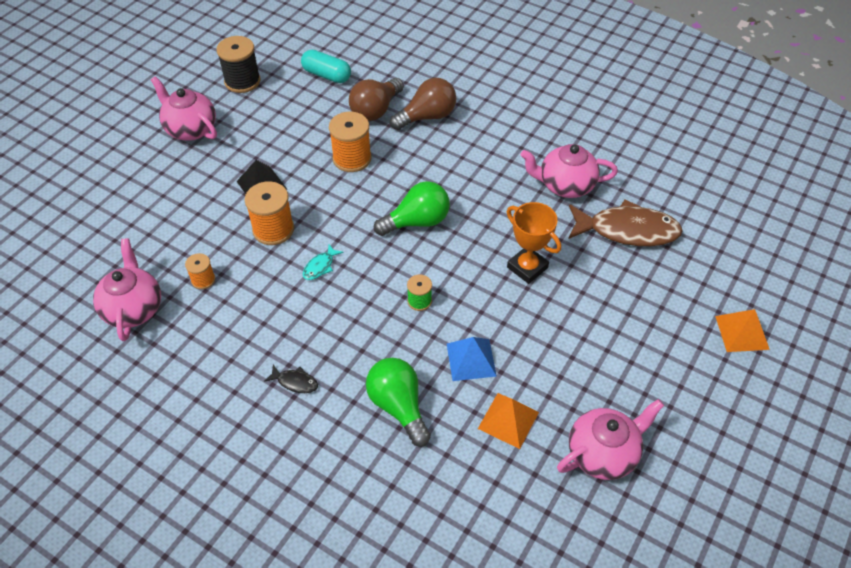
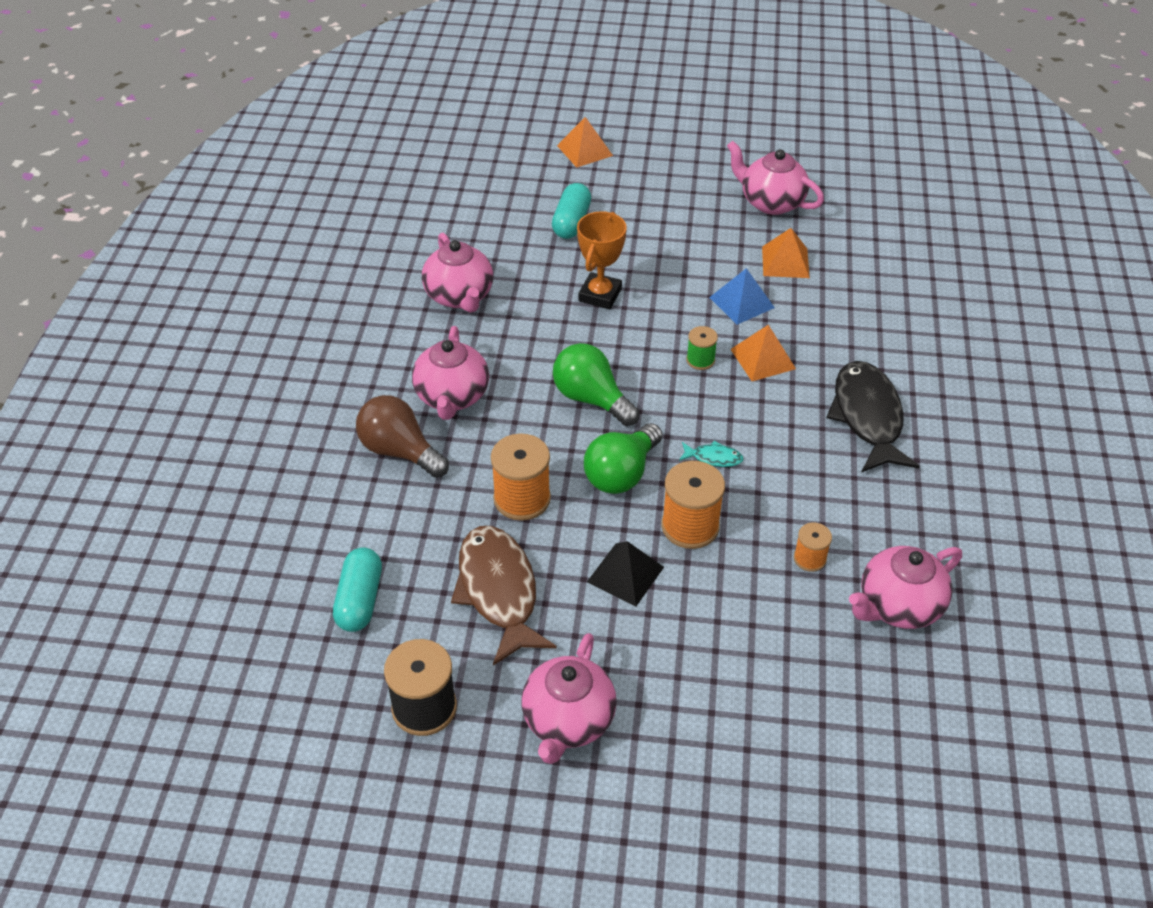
camera: 115 degrees left, 5 degrees down
(295, 382) = (867, 417): black fish -> black fish, size x2.36
(375, 110) = (412, 510): brown light bulb -> none
(397, 343) = (763, 359): none -> orange pyramid
(398, 406) = (830, 334): green light bulb -> green light bulb (621, 473)
(461, 152) = (452, 397): none -> pink teapot
(627, 230) = (501, 238): brown fish -> brown fish (499, 591)
(631, 283) = (571, 222): none -> turquoise capsule

